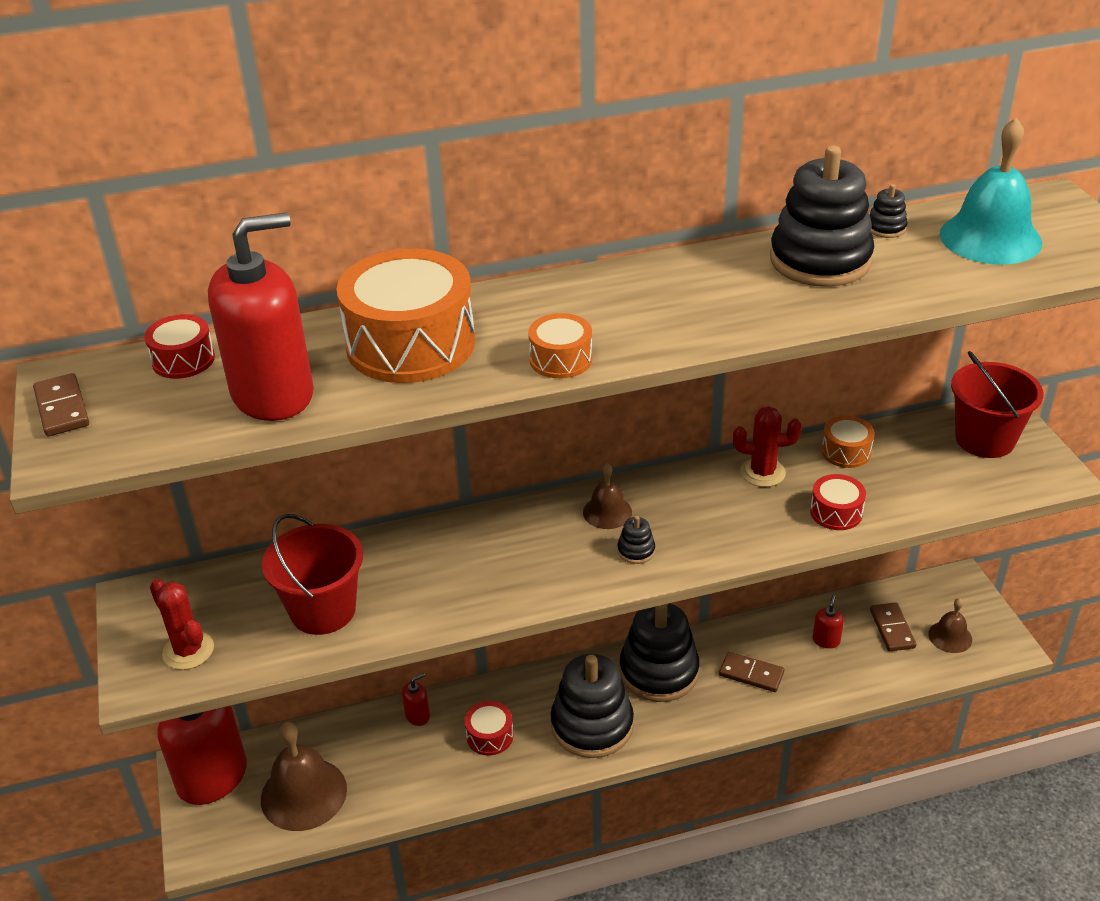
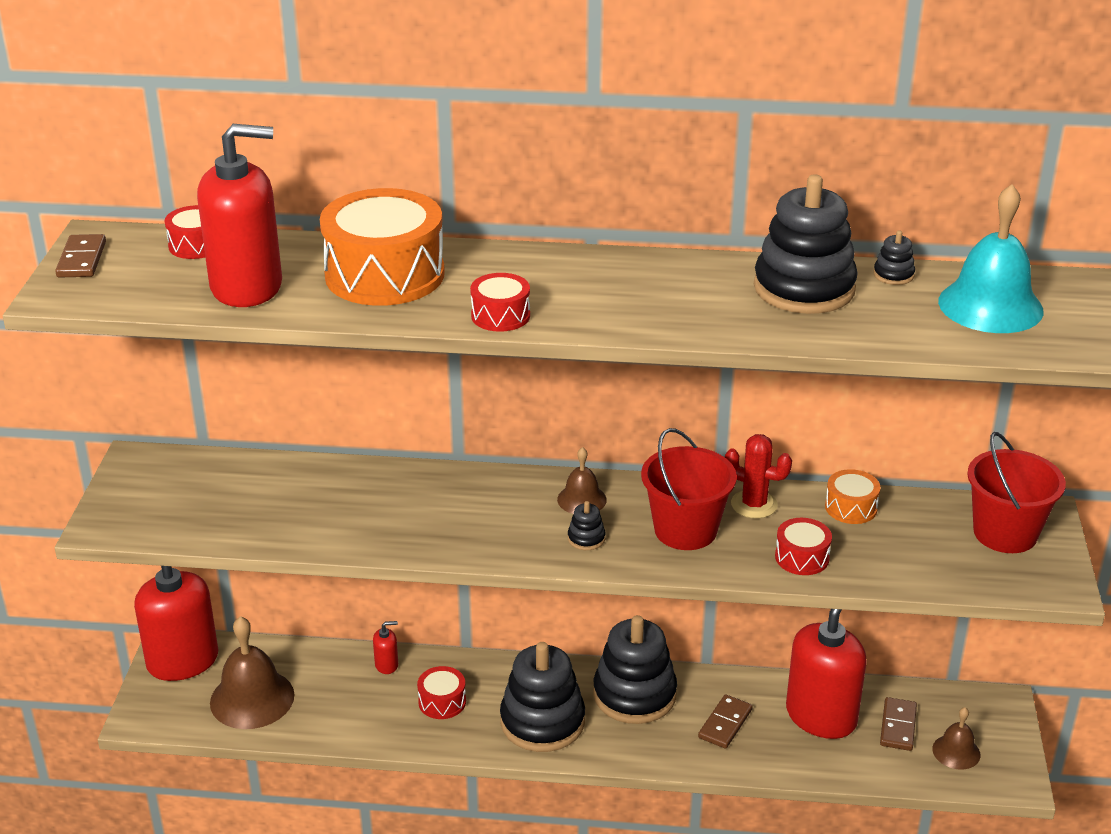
camera: 20 degrees right, 5 degrees down
(188, 651) = (154, 512): red cactus -> none
(323, 610) = (281, 511): red bucket -> red bucket (685, 530)
(561, 359) = (500, 315): orange drum -> red drum
(751, 674) = (725, 724): brown domino -> brown domino turned 75 degrees clockwise
(826, 640) = (821, 716): red soap dispenser -> red soap dispenser, size x2.49

